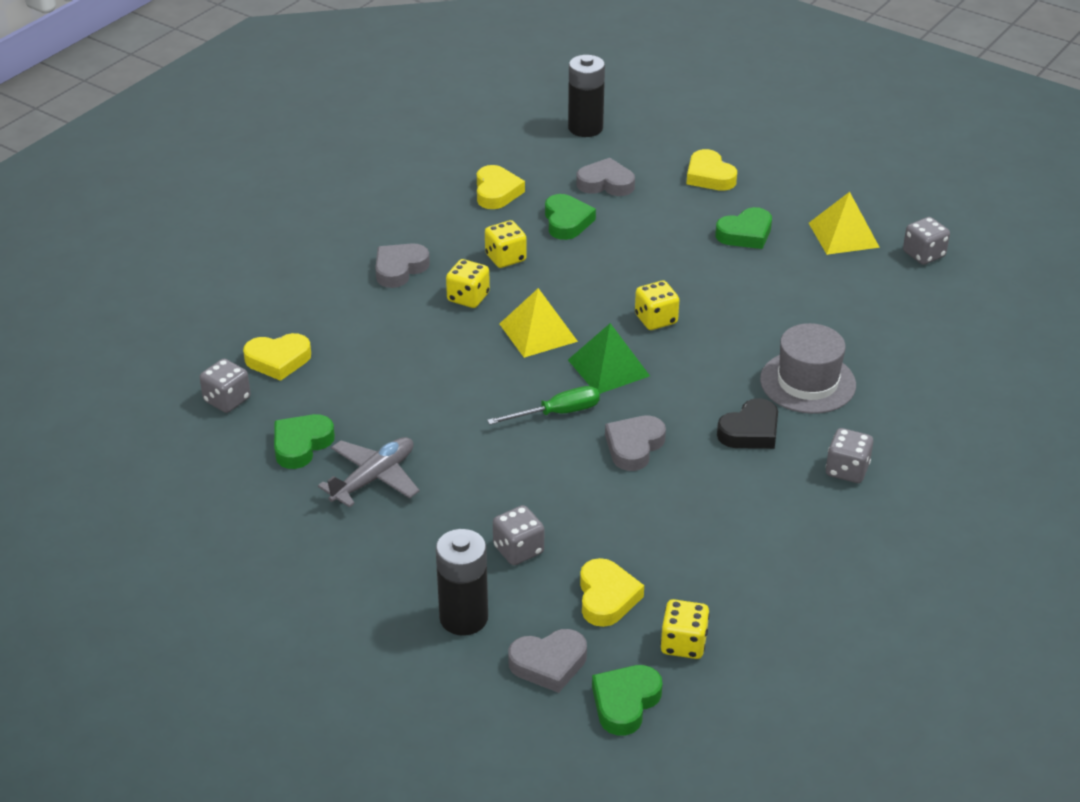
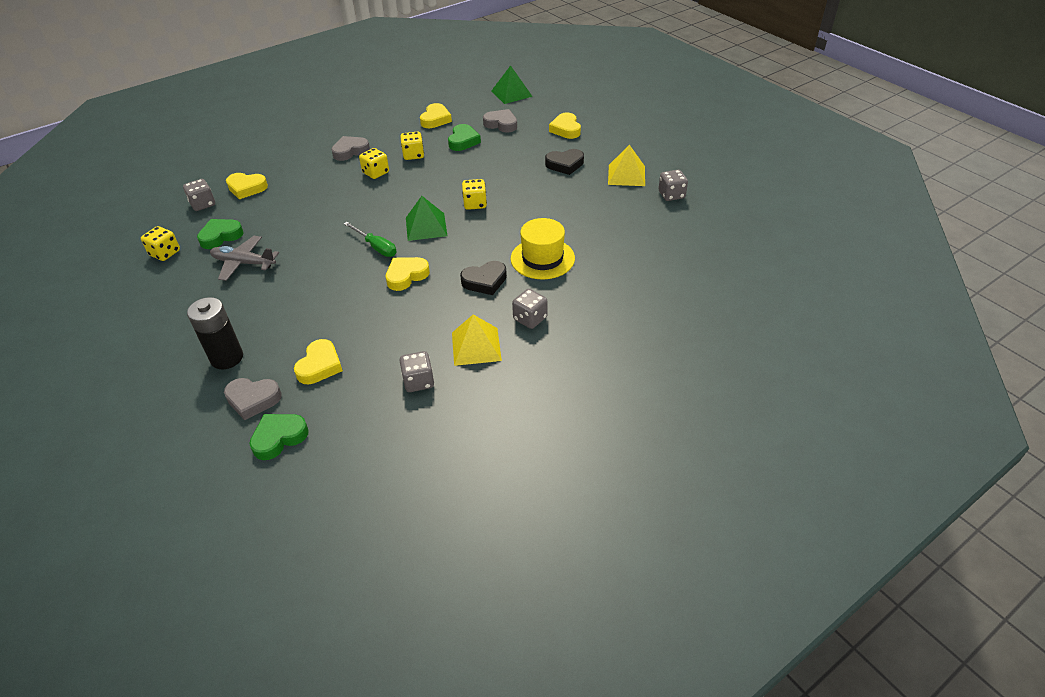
camera: 20 degrees right, 5 degrees up
(373, 478) = (243, 263): grey plane -> grey plane turned 135 degrees counterclockwise
(518, 550) = (291, 323): grey dice -> grey dice (418, 381)
(538, 332) = (400, 199): yellow pyramid -> yellow pyramid (476, 346)
(557, 413) = (376, 247): green screwdriver -> green screwdriver turned 45 degrees clockwise
(585, 128) = (511, 93): black battery -> green pyramid
(634, 446) = (406, 276): grey heart -> yellow heart
(683, 644) = (344, 408): yellow dice -> yellow dice (165, 253)
(745, 234) = (565, 164): green heart -> black heart
(807, 382) = (542, 258): grey hat -> yellow hat

